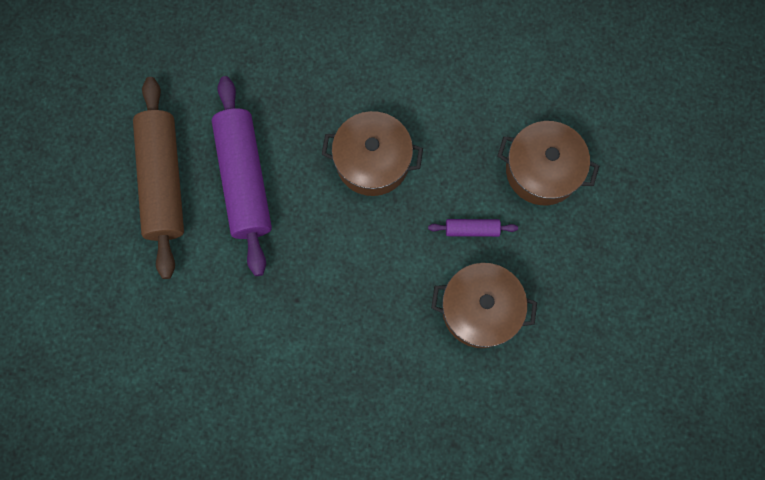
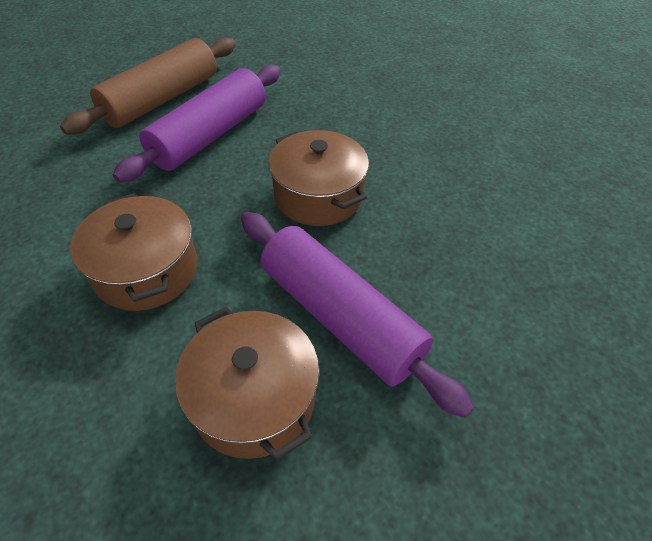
camera: 45 degrees right, 25 degrees down
(472, 229) = (340, 316): purple rolling pin -> purple rolling pin, size x2.35
(542, 170) = (479, 331): brown pot -> brown pot (146, 270)

